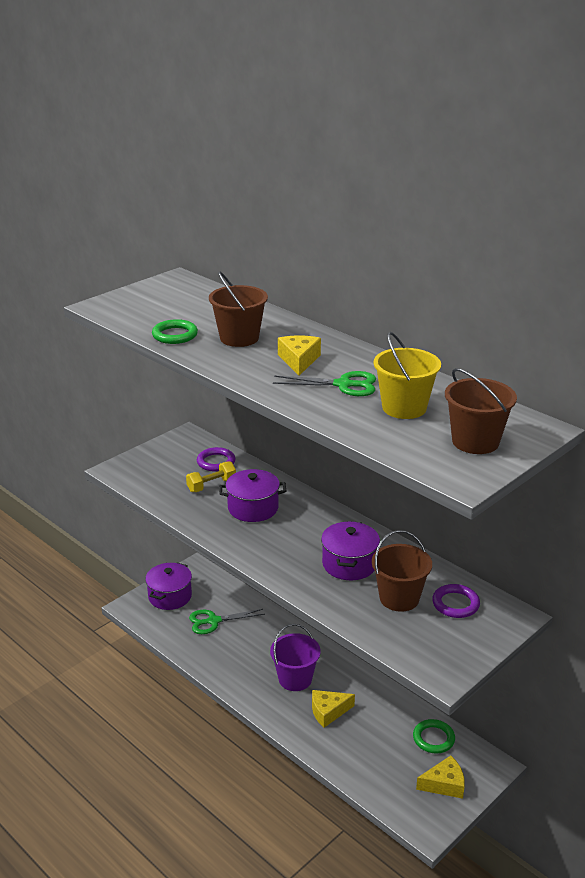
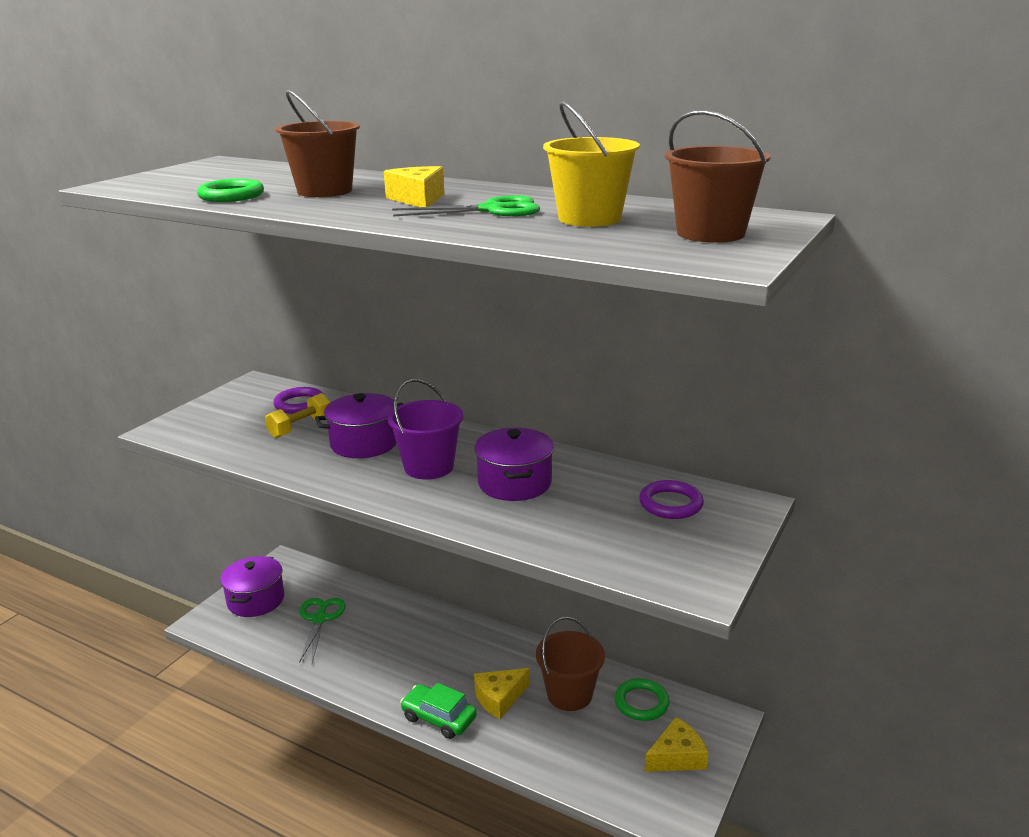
camera: 15 degrees left, 5 degrees down
(213, 621) = (320, 619): green scissors -> green scissors turned 120 degrees clockwise
(280, 717) = (439, 718): none -> green car
(295, 679) = (444, 667): purple bucket -> purple bucket (429, 467)
(399, 598) = (596, 509): brown bucket -> brown bucket (569, 694)

